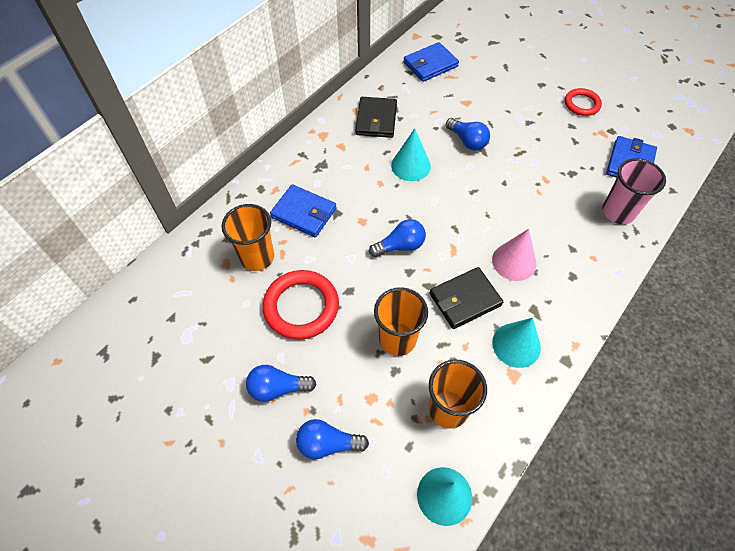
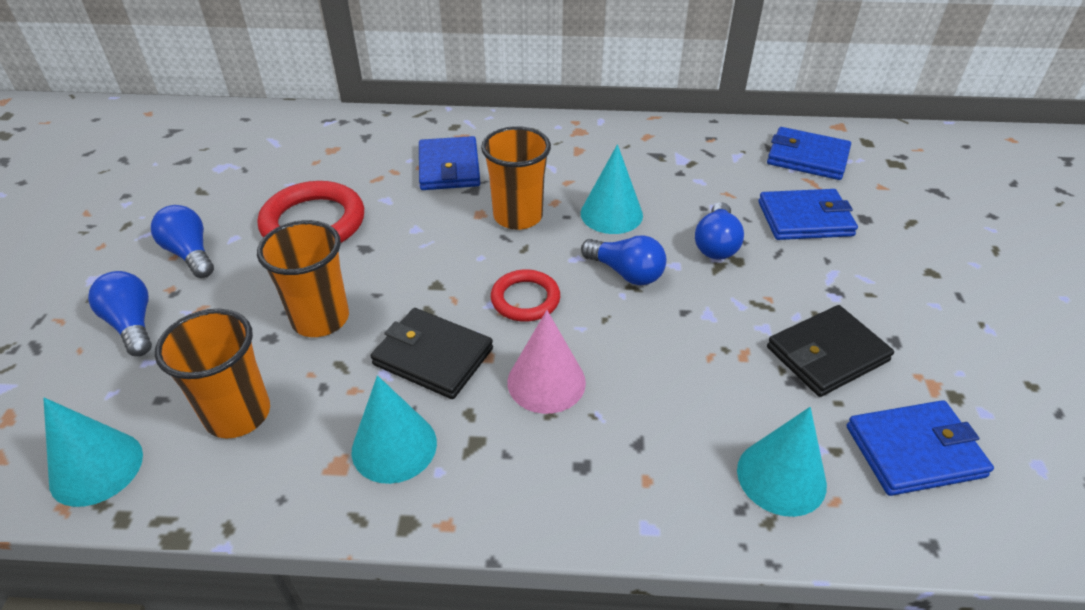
camera: 55 degrees right, 15 degrees down
(257, 257) = (357, 164): orange cup -> orange cup (518, 216)
(376, 119) = (652, 156): black wallet -> black wallet (827, 354)
(400, 246) = (470, 260): blue light bulb -> blue light bulb (626, 273)
(475, 98) = (805, 219): none -> blue wallet
(581, 104) = (959, 334): red ring -> red ring (525, 299)
(618, 212) = (781, 477): pink cup -> turquoise cone

